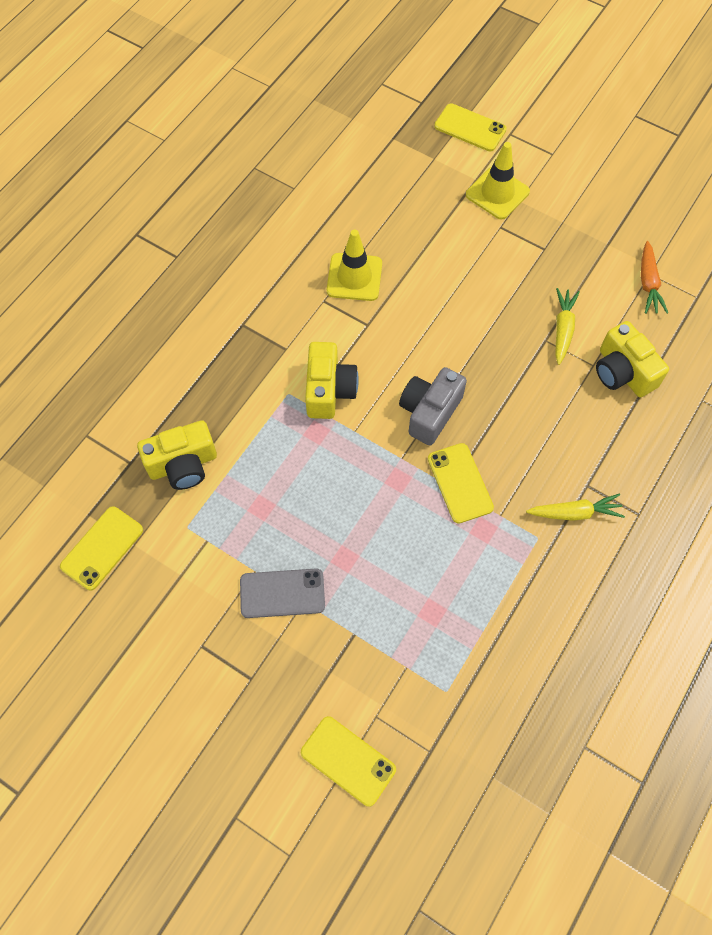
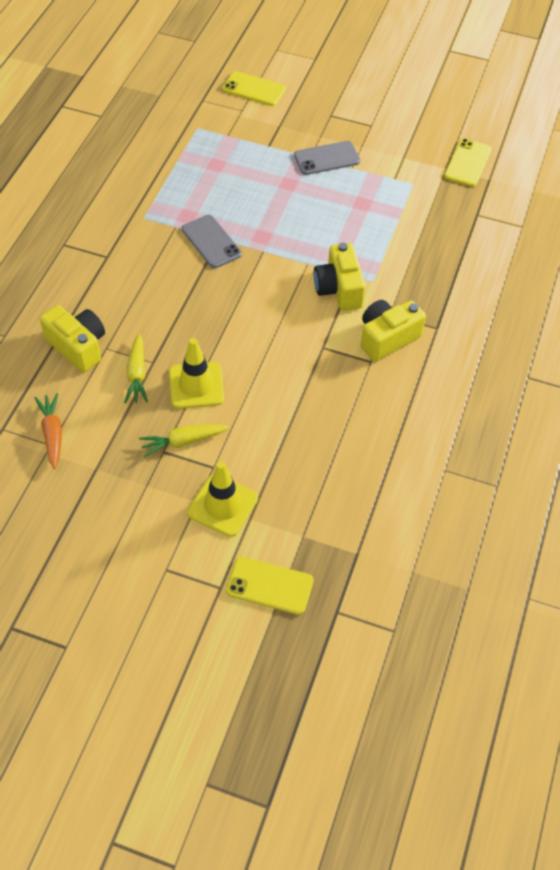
camera: 165 degrees right, 10 degrees down
(183, 464) = (435, 219): yellow camera -> yellow camera (387, 338)
(354, 277) = (349, 388): yellow traffic cone -> yellow traffic cone (196, 385)
(429, 412) = (247, 286): grey camera -> none
(460, 483) = (211, 242): yellow phone -> grey phone
(574, 513) = (115, 237): yellow carrot -> yellow carrot (183, 441)

